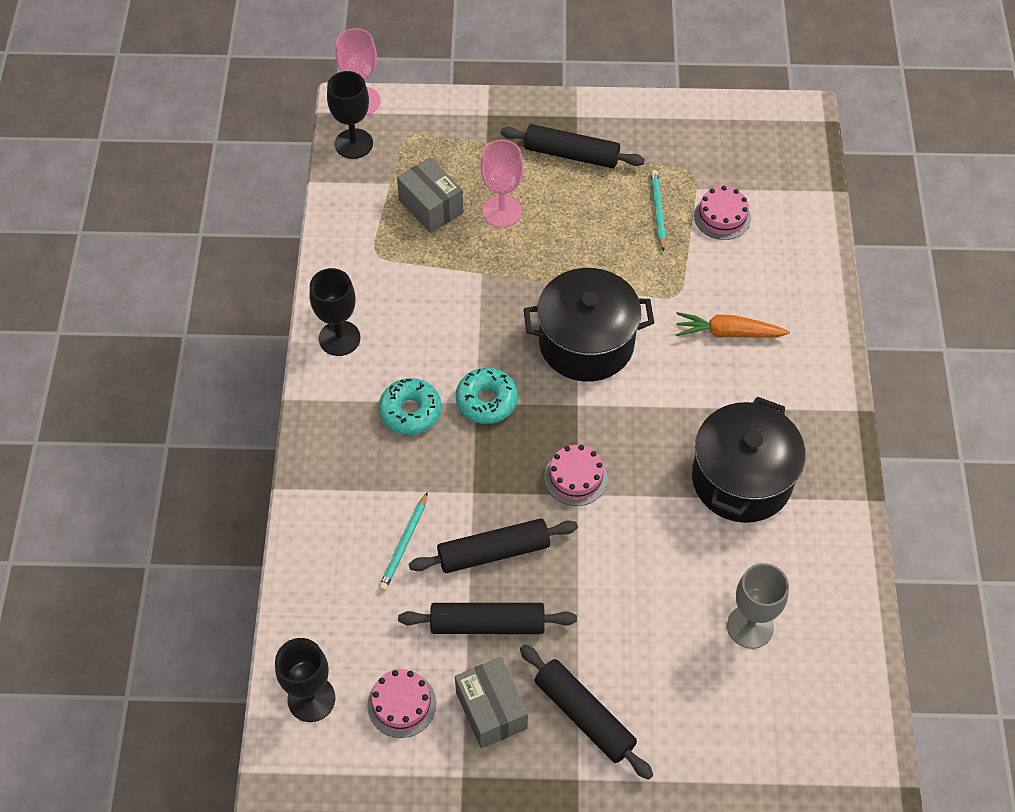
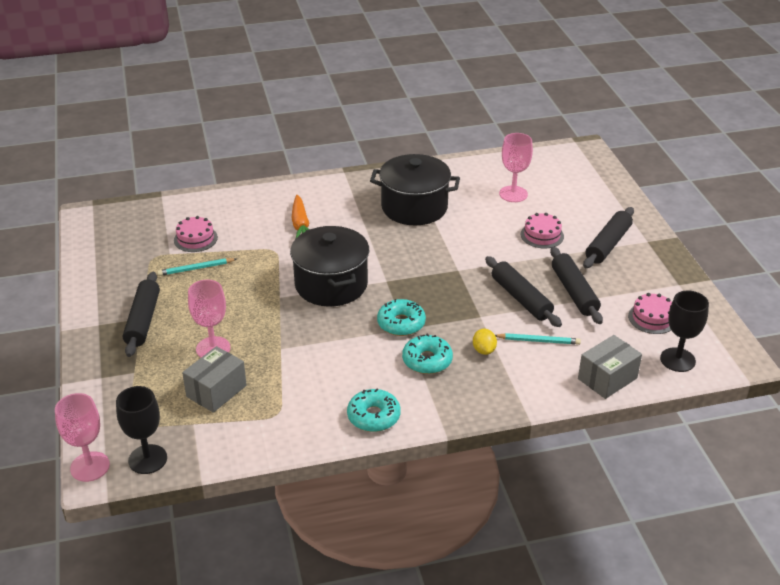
camera: 105 degrees left, 20 degrees down
(339, 338) = (373, 416): black goblet -> turquoise donut
(408, 477) = (484, 350): none -> yellow lemon
(491, 710) = (629, 280): grey box -> grey box (607, 378)
(575, 477) = (445, 272): pink cake -> pink cake (542, 235)
(750, 626) = (513, 194): grey goblet -> pink goblet

